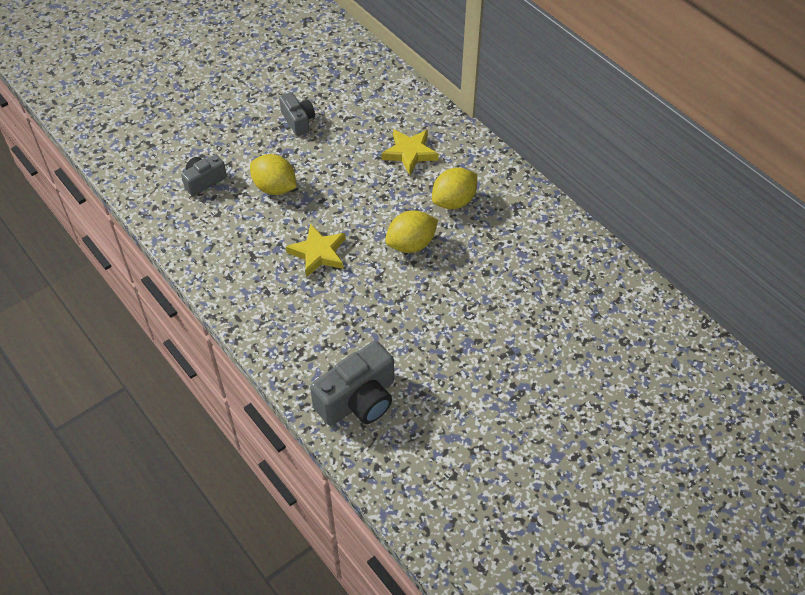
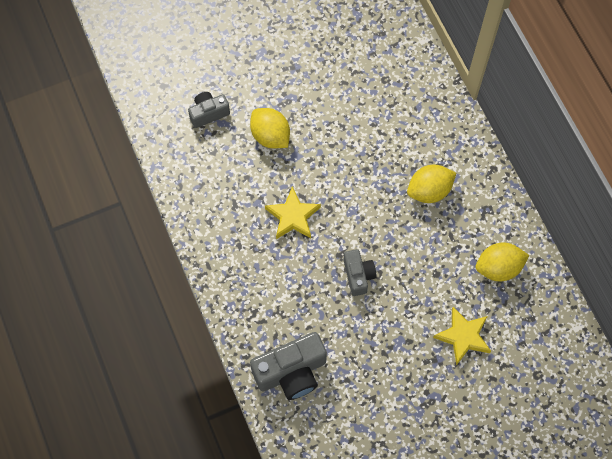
camera: 15 degrees right, 15 degrees up
(298, 121) = (309, 65): grey camera -> grey camera (358, 275)
(409, 153) = (403, 127): yellow star -> yellow star (463, 336)
(411, 244) = (377, 228): yellow lemon -> yellow lemon (498, 268)

